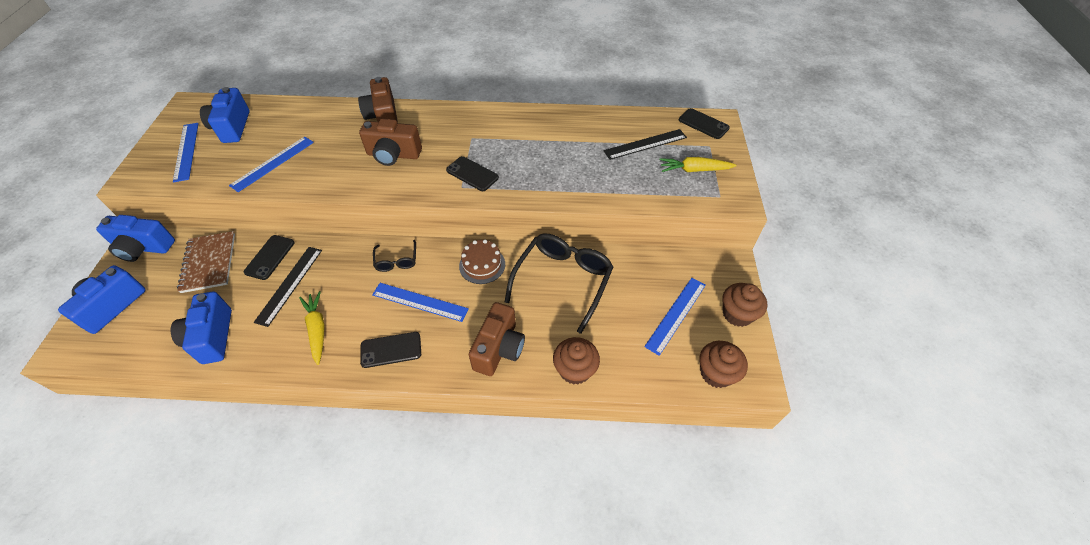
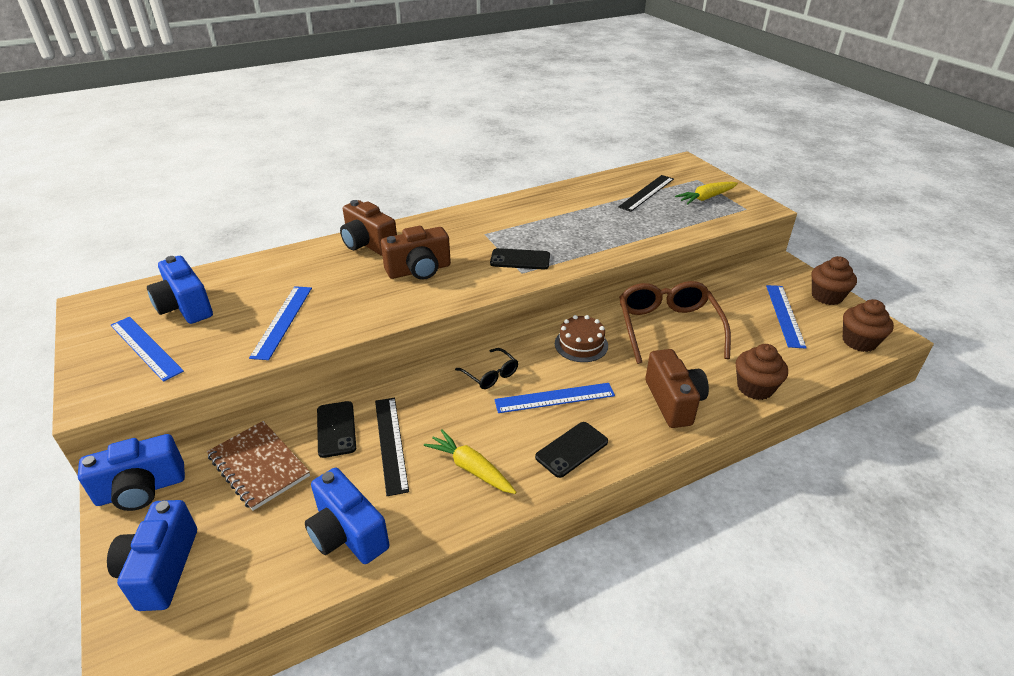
camera: 30 degrees left, 15 degrees down
(563, 281) = (668, 328): black glasses -> brown glasses
(703, 124) = (675, 167): black phone -> none

